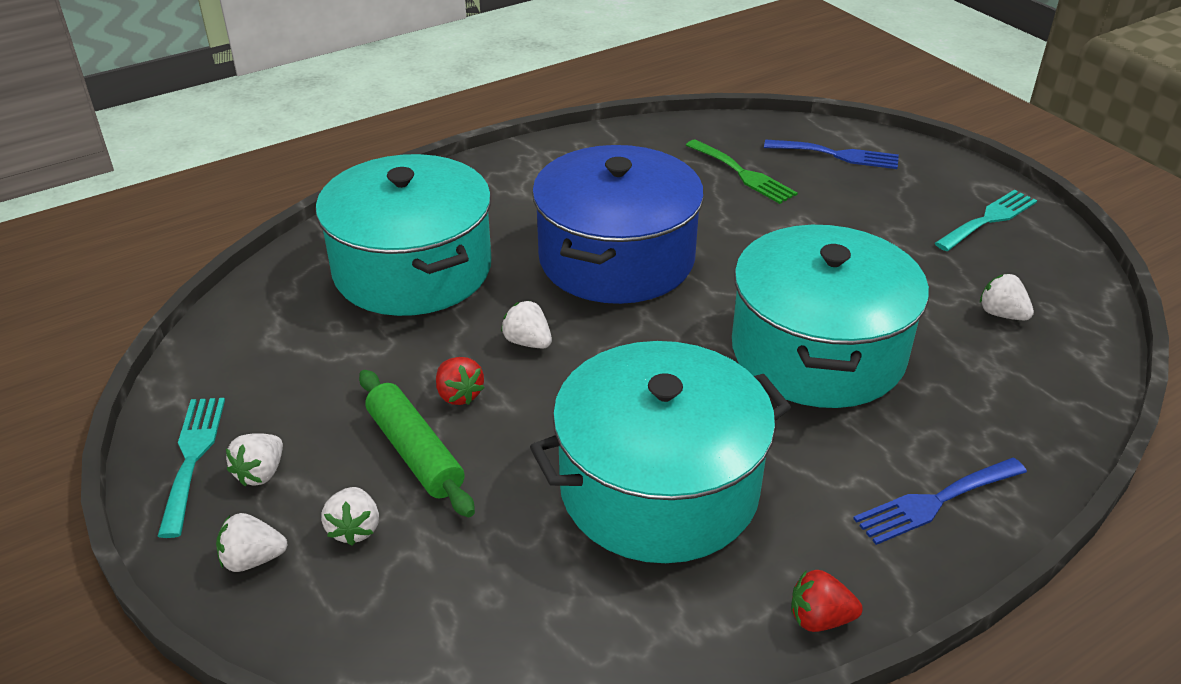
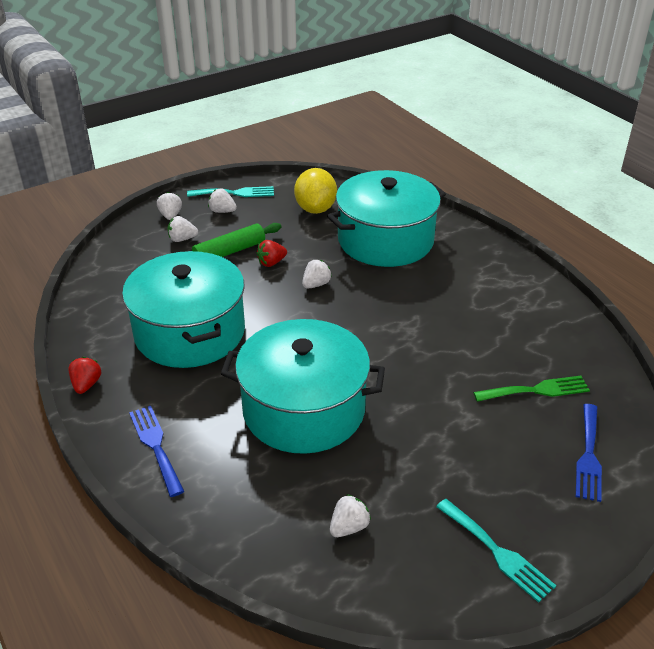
camera: 90 degrees right, 0 degrees up
(293, 344) = (315, 209): none -> yellow lemon
(616, 258) = (406, 319): blue pot -> none
(743, 174) = (536, 390): green fork -> green fork turned 150 degrees counterclockwise

